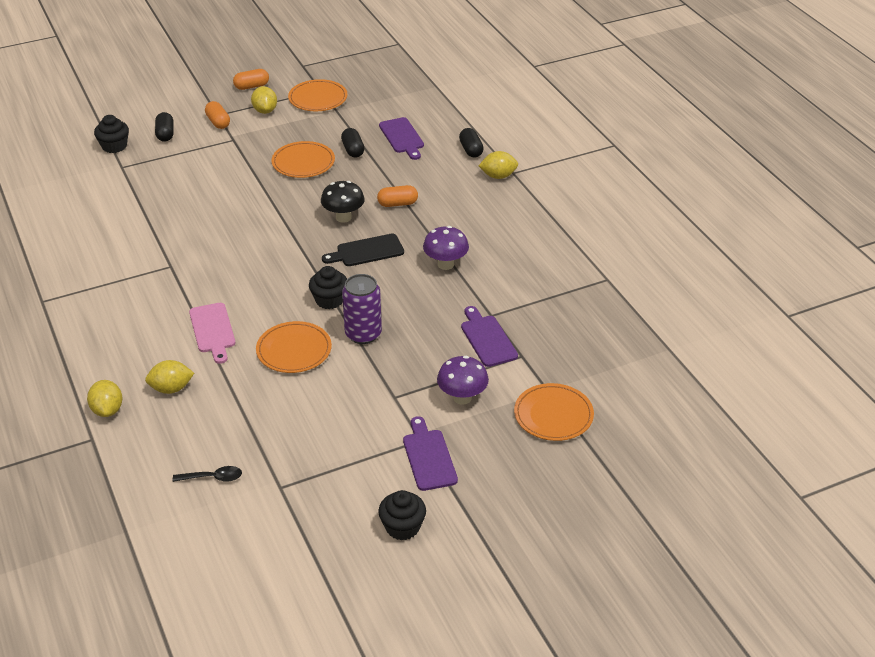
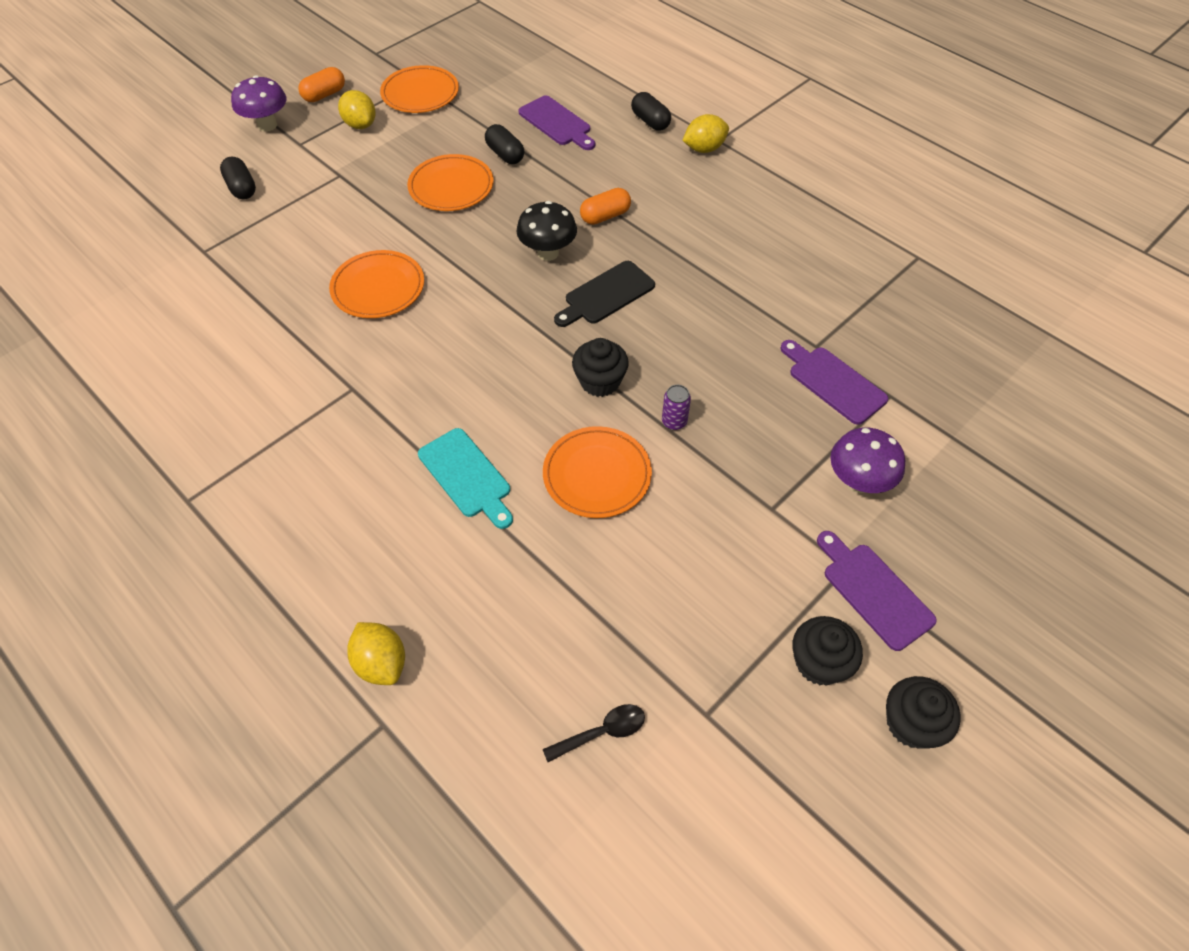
camera: 20 degrees left, 15 degrees up
(114, 146) = (177, 222): black cupcake -> black cupcake (819, 662)
(171, 388) = (458, 593): yellow lemon -> none
(213, 330) = (467, 476): pink cutting board -> turquoise cutting board
(218, 122) = (306, 155): orange capsule -> none
(363, 334) = (674, 421): purple can -> purple can, size x0.50
(445, 264) = (716, 288): purple mushroom -> purple mushroom (267, 125)
(553, 415) = (984, 473): orange plate -> orange plate (378, 288)

